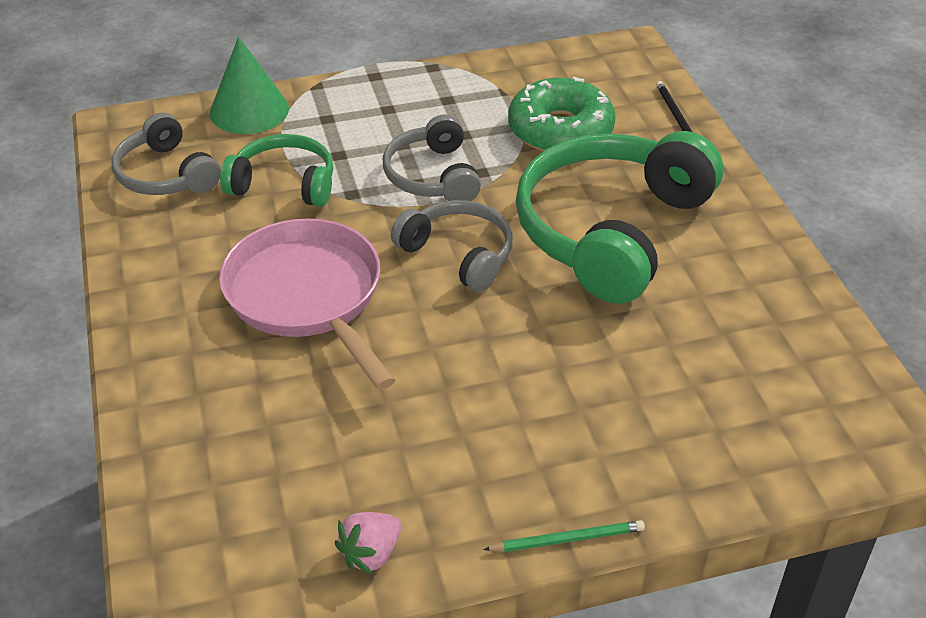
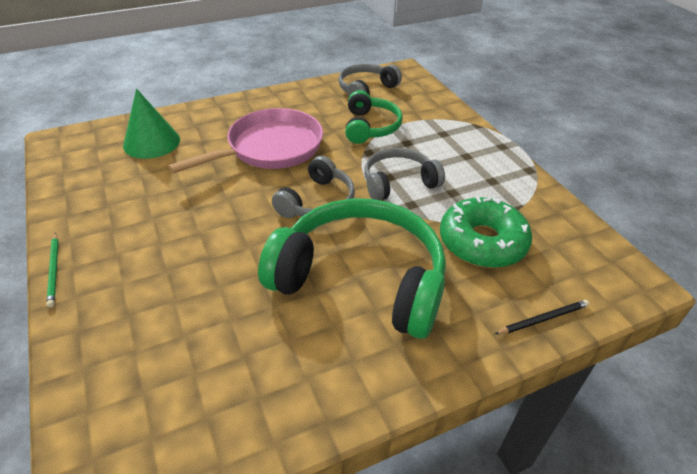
camera: 80 degrees right, 0 degrees up
(249, 110) = (437, 106): green cone -> green cone (151, 142)
(371, 554) = (70, 193): pink strawberry -> none

